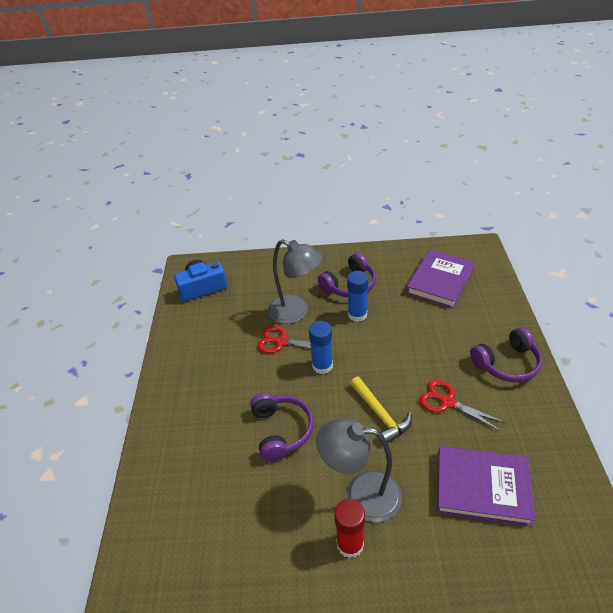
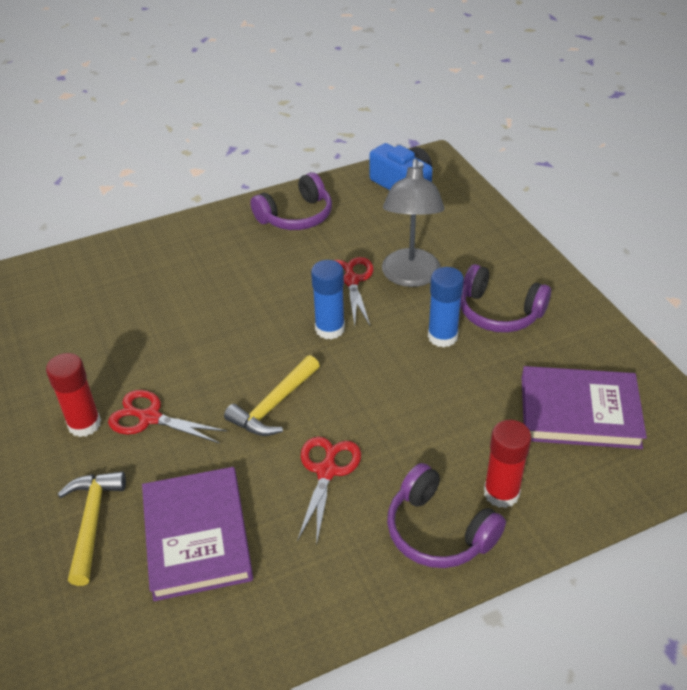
camera: 65 degrees right, 0 degrees up
(281, 431) = (213, 324): purple headphones -> purple headphones (296, 216)
(361, 495) = (149, 417): grey lamp -> red scissors
(453, 555) = (92, 522): none -> yellow hammer
(487, 329) = (501, 493): none -> red glue stick

